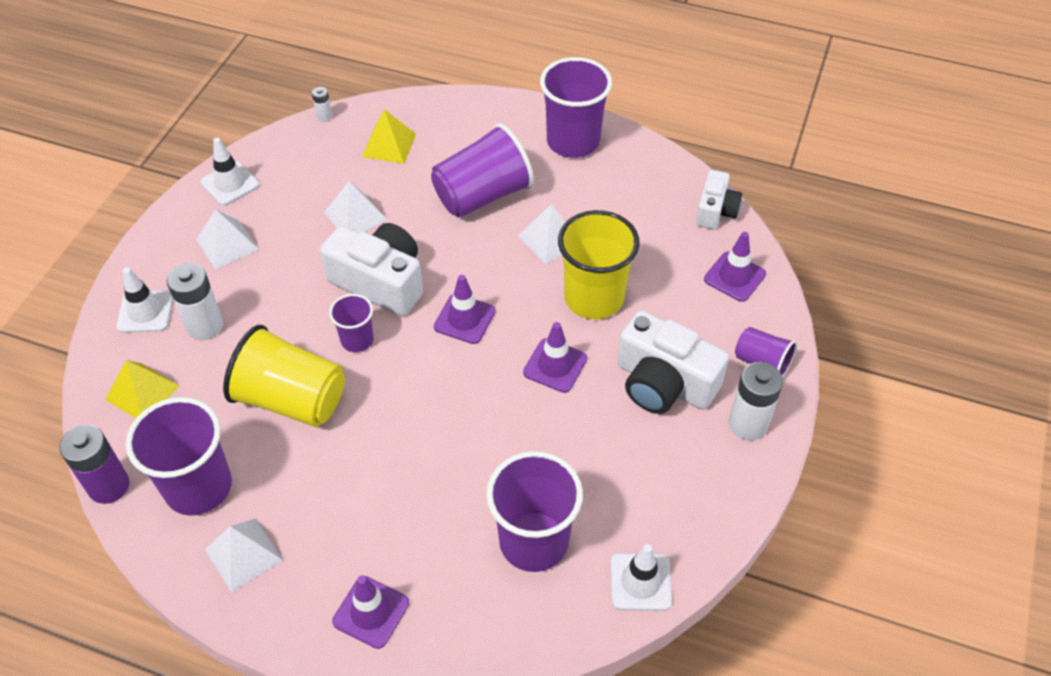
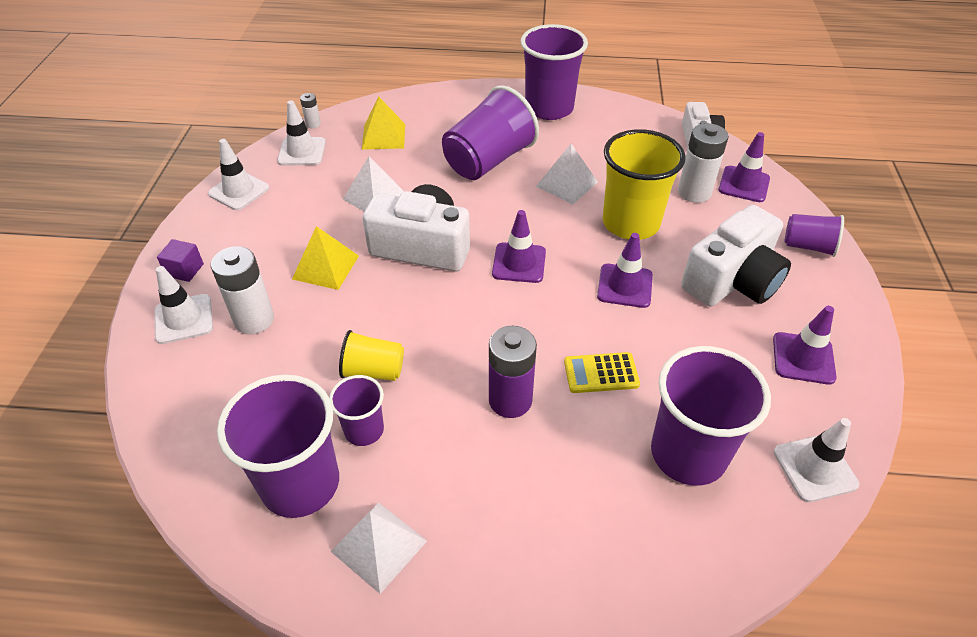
camera: 15 degrees left, 5 degrees down
(109, 486) = (192, 507): purple battery -> purple battery (510, 400)
(143, 392) = (204, 398): yellow pyramid -> yellow pyramid (326, 267)
(159, 261) = (185, 270): none -> purple cube
(227, 244) = (253, 242): white pyramid -> none
(291, 399) = (373, 371): yellow cup -> yellow cup, size x0.54
(303, 149) = (302, 152): none -> white traffic cone
(357, 340) = (420, 301): purple cup -> purple cup (364, 430)
(371, 612) = (551, 574): purple traffic cone -> purple traffic cone (803, 358)
(491, 449) = (601, 373): none -> yellow calculator
(664, 383) = (732, 280): white camera -> white camera turned 60 degrees counterclockwise
(748, 424) = (827, 299): white battery -> white battery (694, 192)

